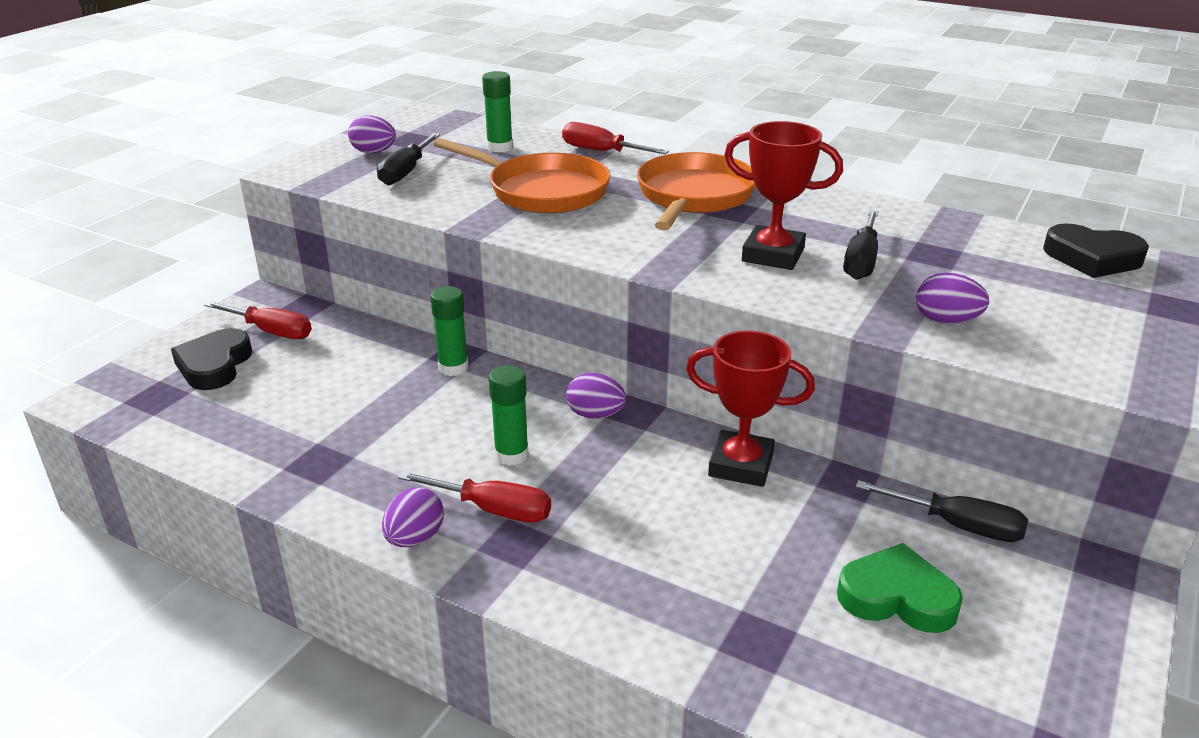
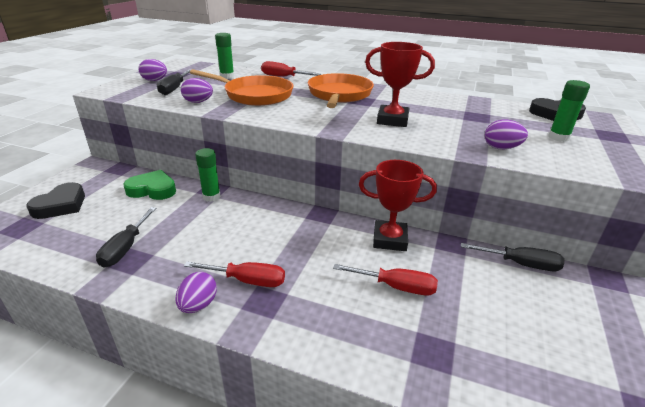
camera: 10 degrees left, 0 degrees up
(214, 365) = (61, 205): black heart -> black heart turned 150 degrees counterclockwise
(271, 331) = (98, 183): red screwdriver -> red screwdriver (396, 287)
(511, 455) = (254, 245): green glue stick -> green glue stick (558, 137)
(595, 415) = (299, 217): purple egg -> purple egg (198, 102)
(861, 261) = (441, 121): black screwdriver -> black screwdriver (126, 248)
(897, 597) = (505, 312): green heart -> green heart (152, 189)

